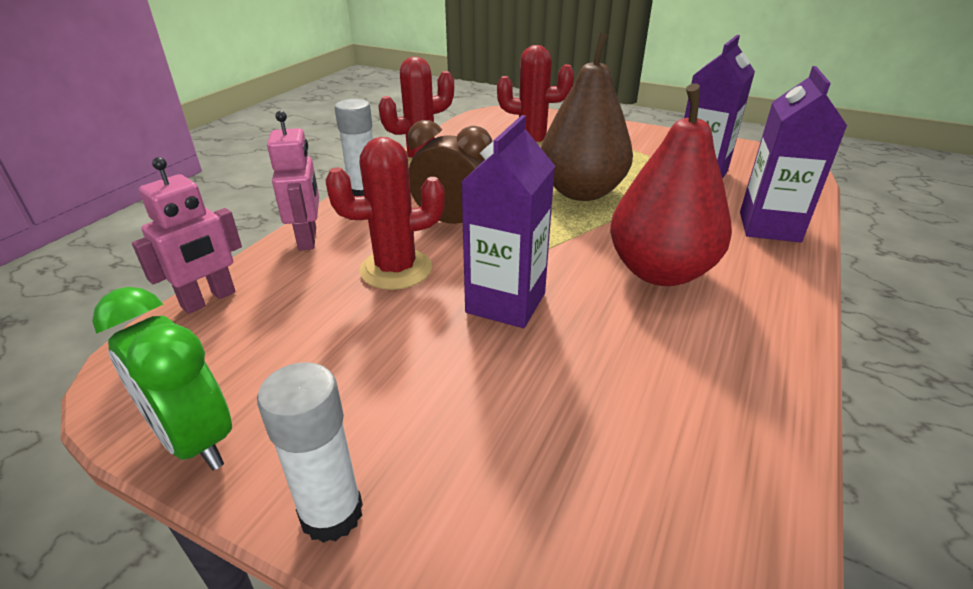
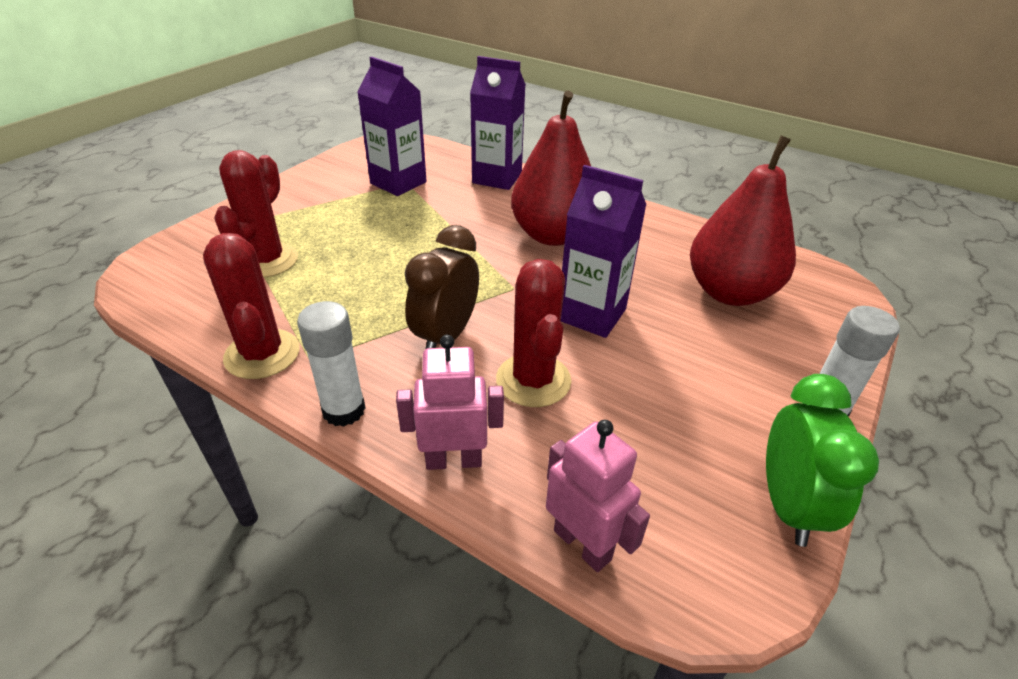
camera: 85 degrees left, 5 degrees up
(195, 440) = (788, 506): green clock -> green clock turned 45 degrees counterclockwise
(581, 192) = (407, 247): brown pear -> none
(600, 439) = (730, 292): none -> red pear

